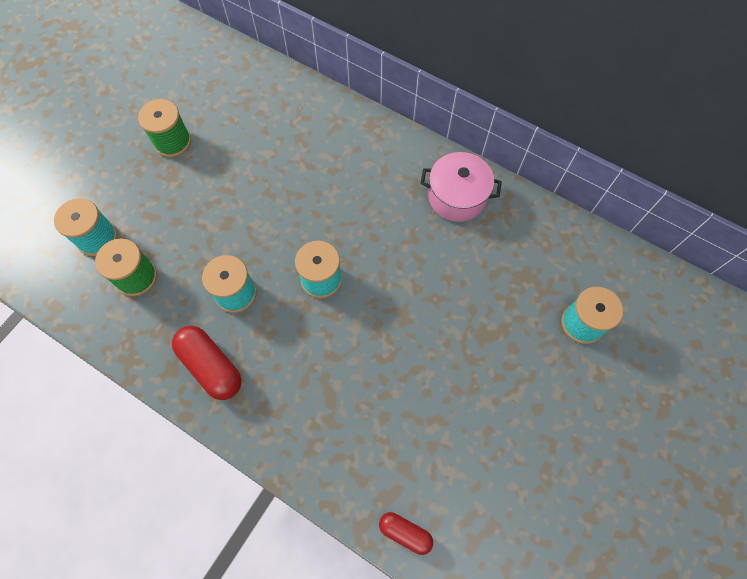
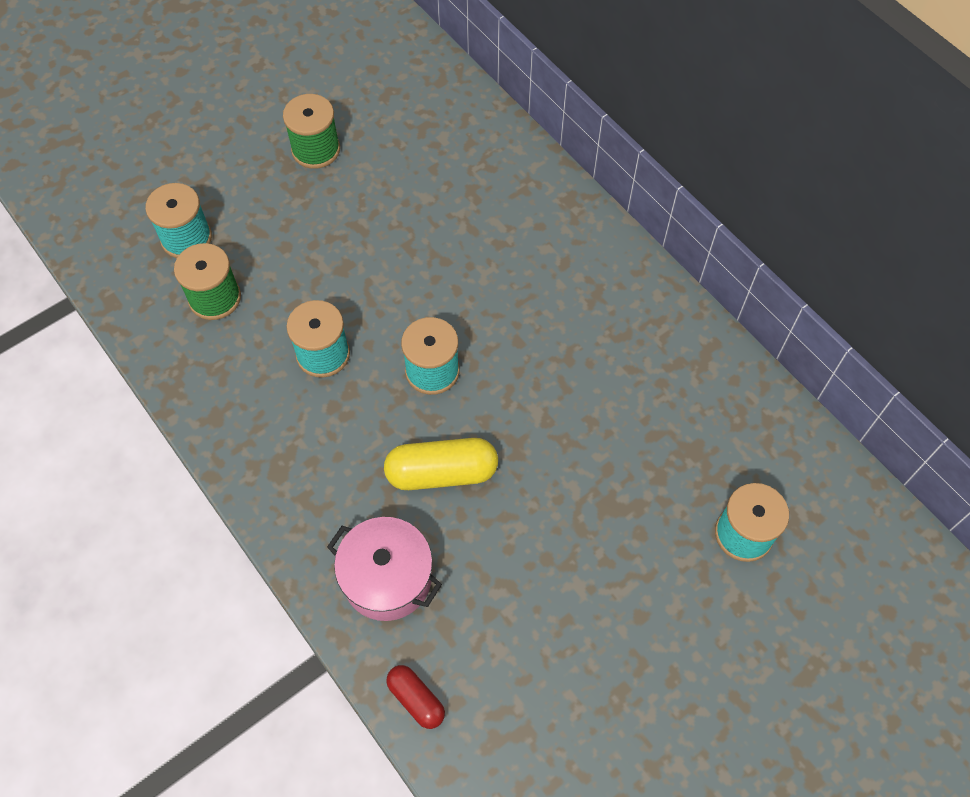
camera: 20 degrees right, 5 degrees down
(211, 366) = (262, 429): red capsule -> none
(357, 353) = (442, 473): none -> yellow capsule
(457, 197) = (644, 325): pink pot -> pink pot (387, 578)

